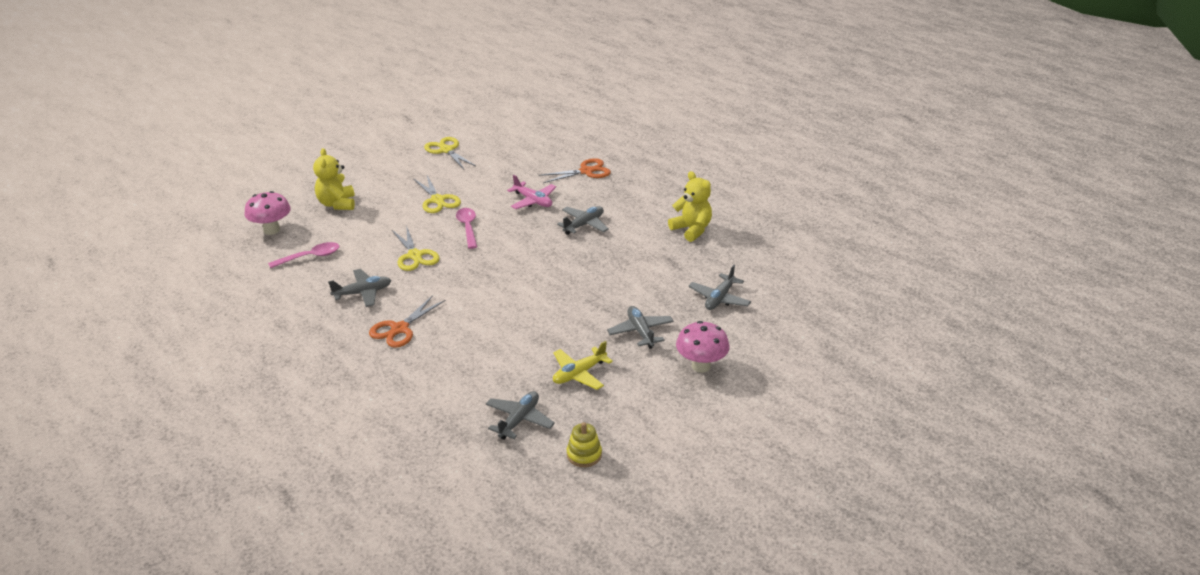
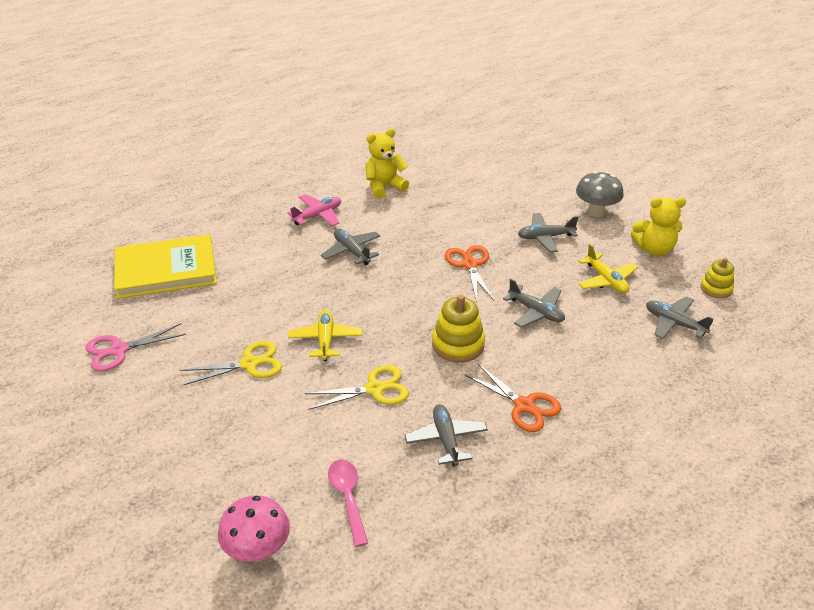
camera: 80 degrees left, 5 degrees up
(337, 204) = (213, 470): yellow teddy bear -> yellow teddy bear (654, 249)
(446, 150) = (118, 350): yellow scissors -> pink scissors
(468, 227) = (325, 340): pink spoon -> yellow plane
(470, 290) = (458, 344): none -> yellow stacking toy
(533, 201) = (287, 283): pink plane -> pink plane (318, 215)
(537, 149) = (166, 270): none -> yellow book
(586, 171) = (239, 238): orange scissors -> orange scissors (469, 264)
(701, 366) = (596, 212): pink mushroom -> grey mushroom
(719, 298) = (500, 188): grey plane -> grey plane (536, 312)

